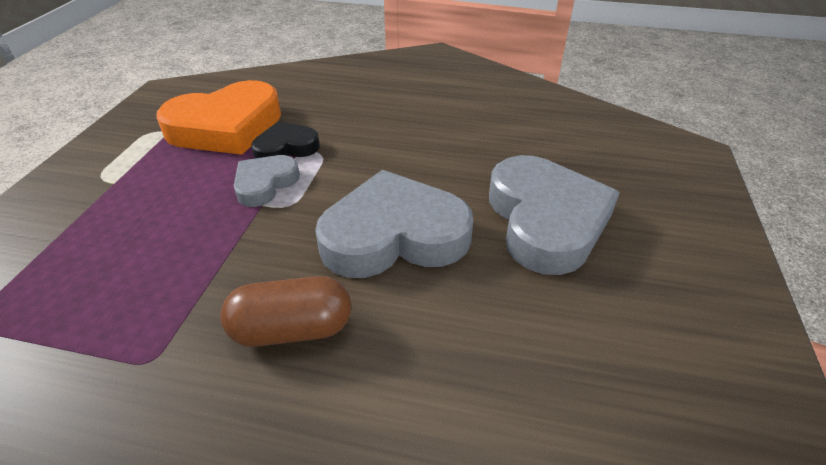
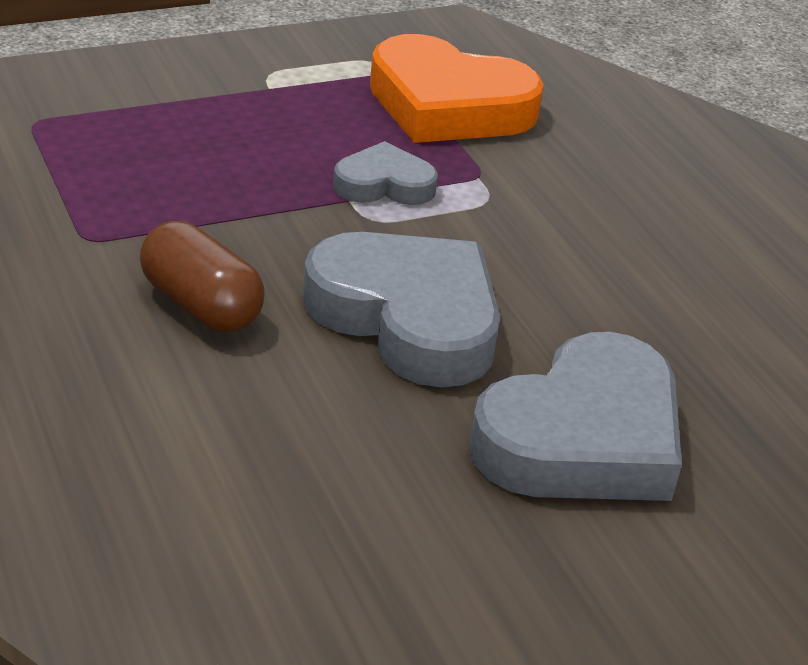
camera: 50 degrees right, 5 degrees down
(286, 148) = (466, 167): black heart -> none

